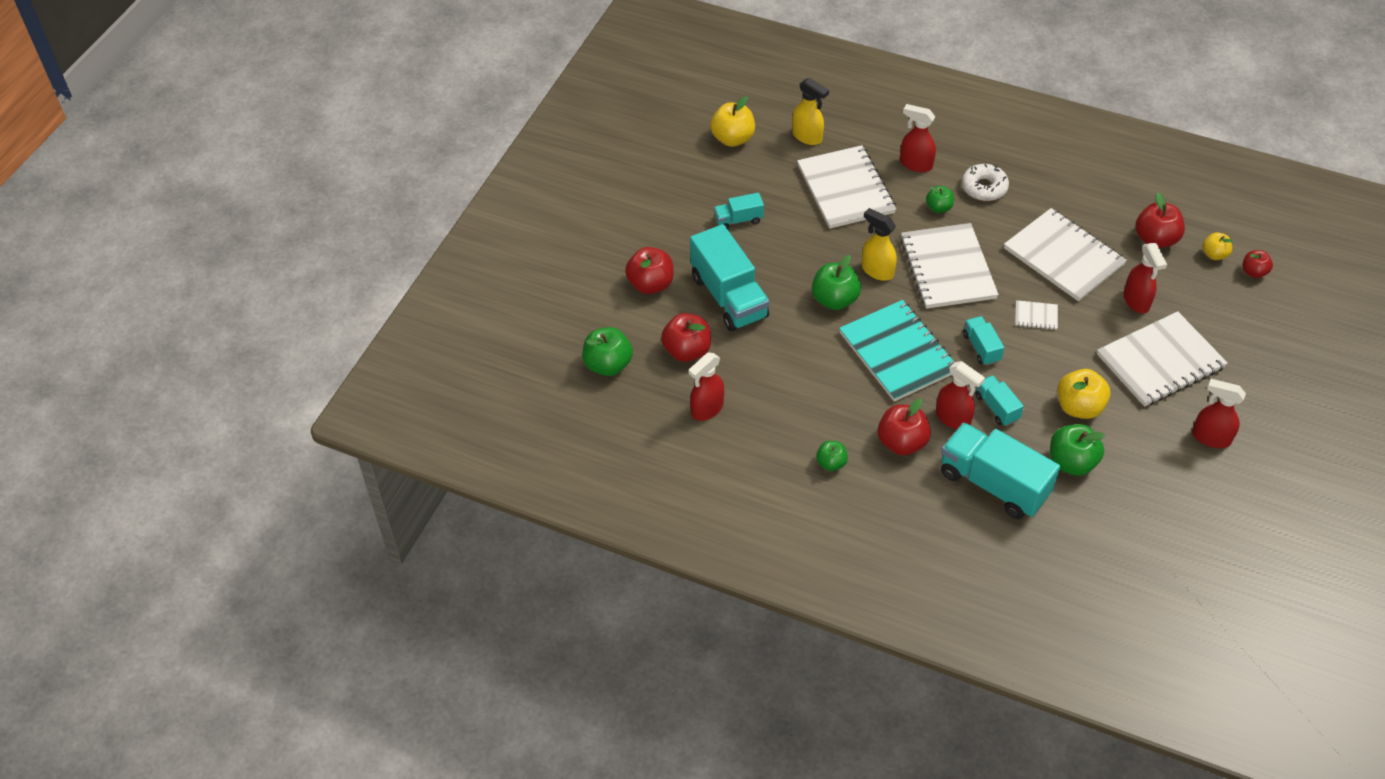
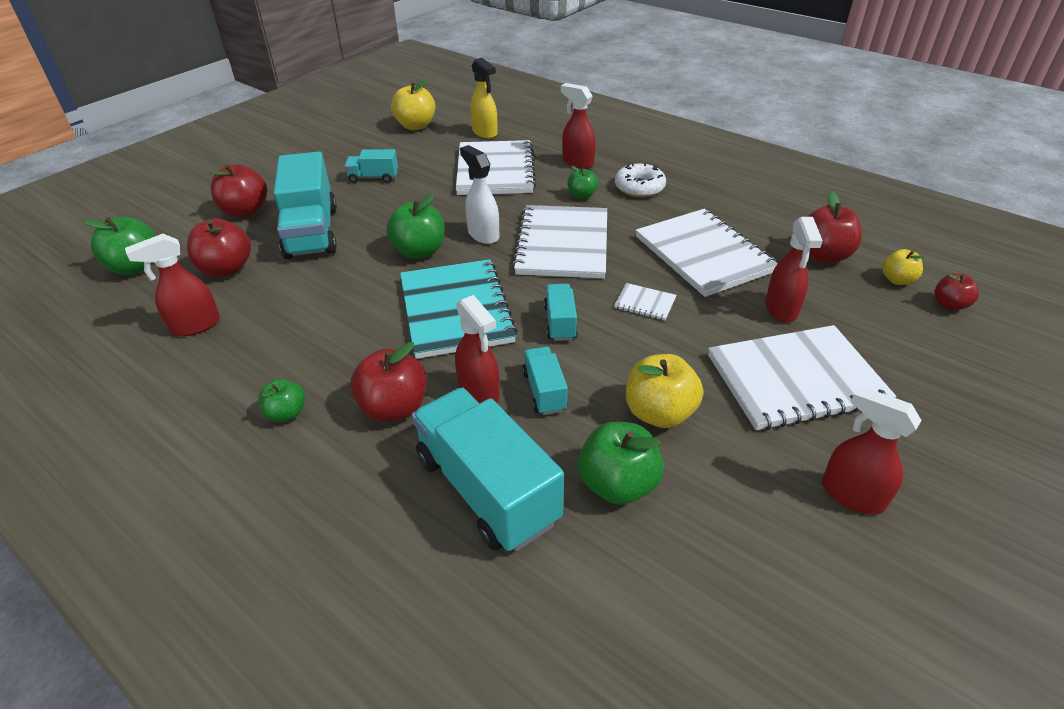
camera: 15 degrees right, 10 degrees down
(877, 270) = (483, 234): yellow spray bottle -> white spray bottle

